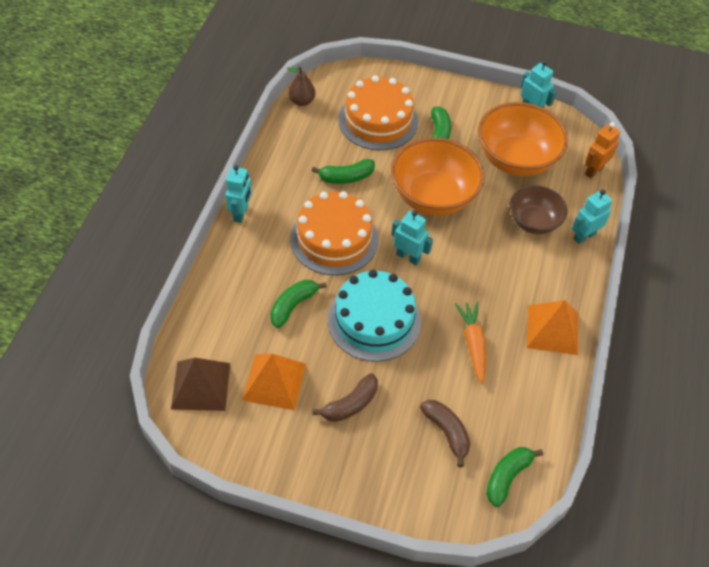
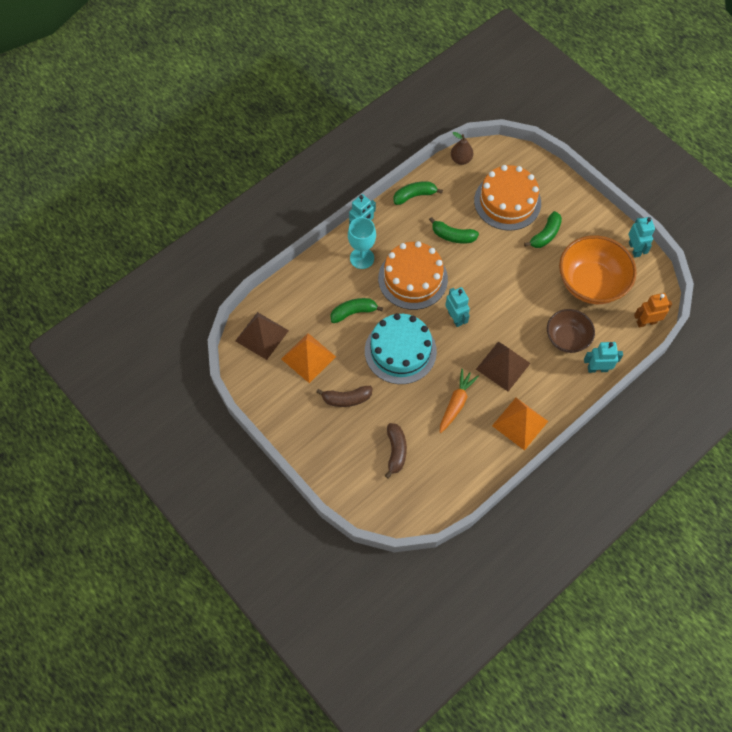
camera: 35 degrees right, 10 degrees up
(263, 244) = (362, 258): none -> turquoise goblet
(433, 196) = (506, 282): orange bowl -> none
(492, 280) = (503, 366): none -> brown pyramid
(507, 477) = (414, 501): green banana -> green banana (414, 196)

